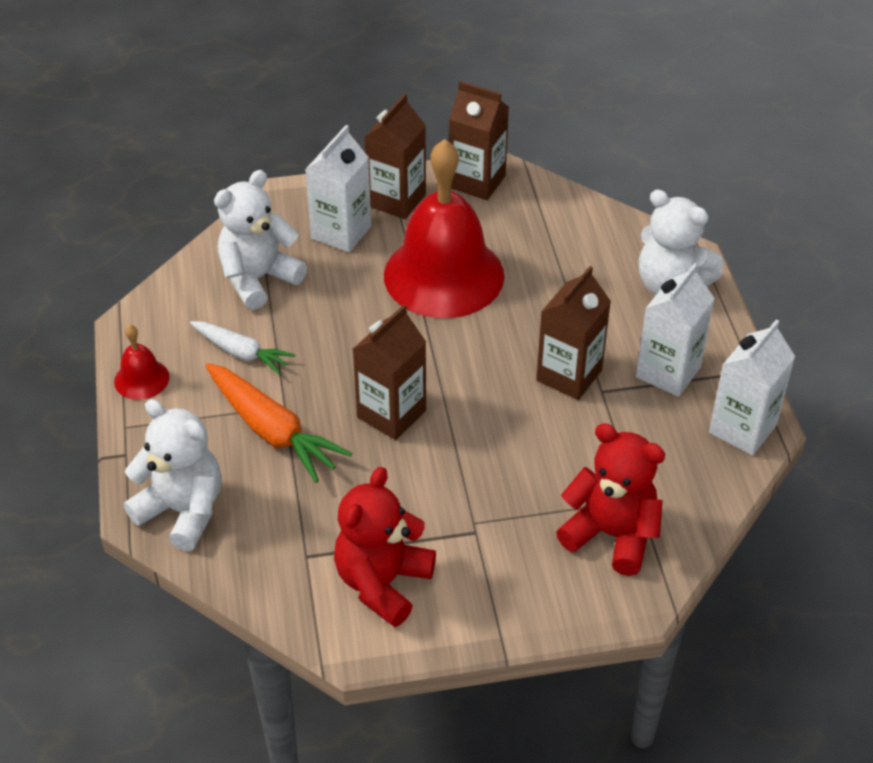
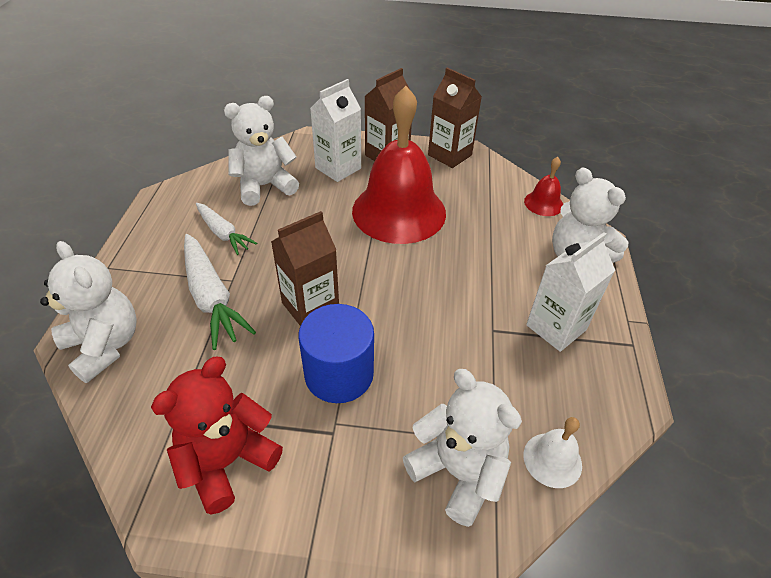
camera: 15 degrees right, 0 degrees up
(141, 379) = (142, 236): red bell -> red bell (543, 203)
(272, 431) = (212, 298): orange carrot -> white carrot
(456, 476) = (339, 374): none -> blue cylinder
(569, 375) = (469, 310): brown carton -> none
(611, 535) = (457, 472): red teddy bear -> white teddy bear
(697, 501) = (552, 459): none -> white bell
(742, 429) = (613, 397): white carton -> none

